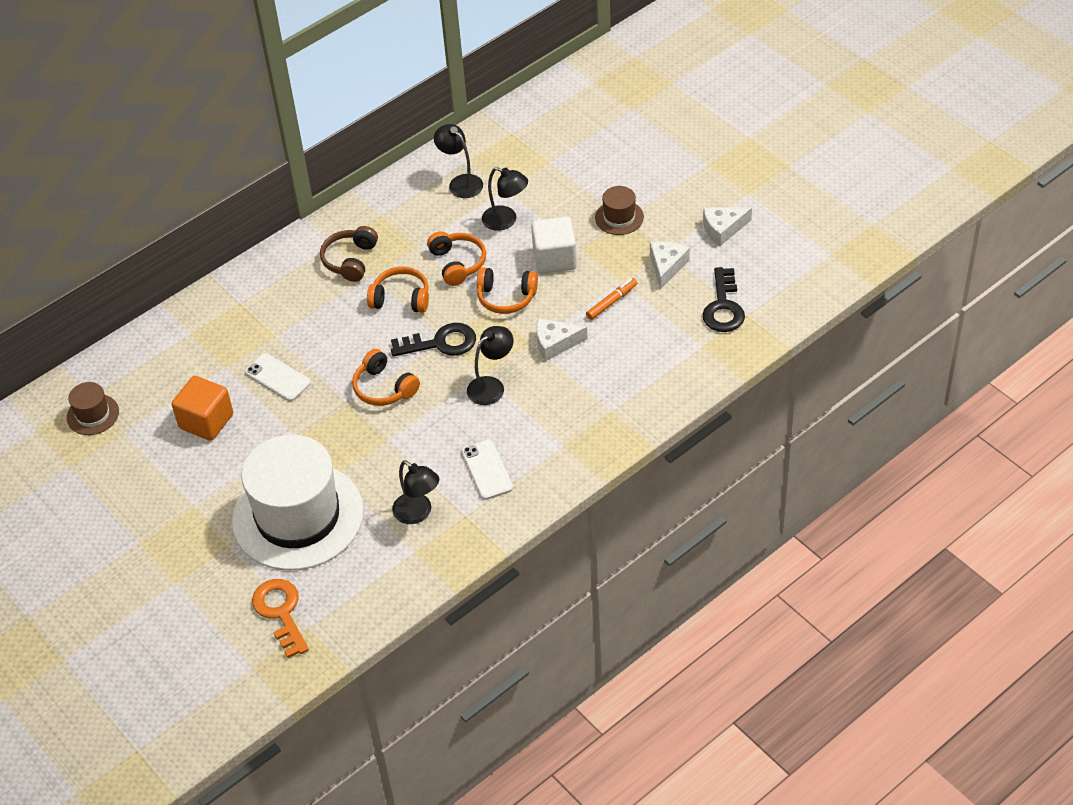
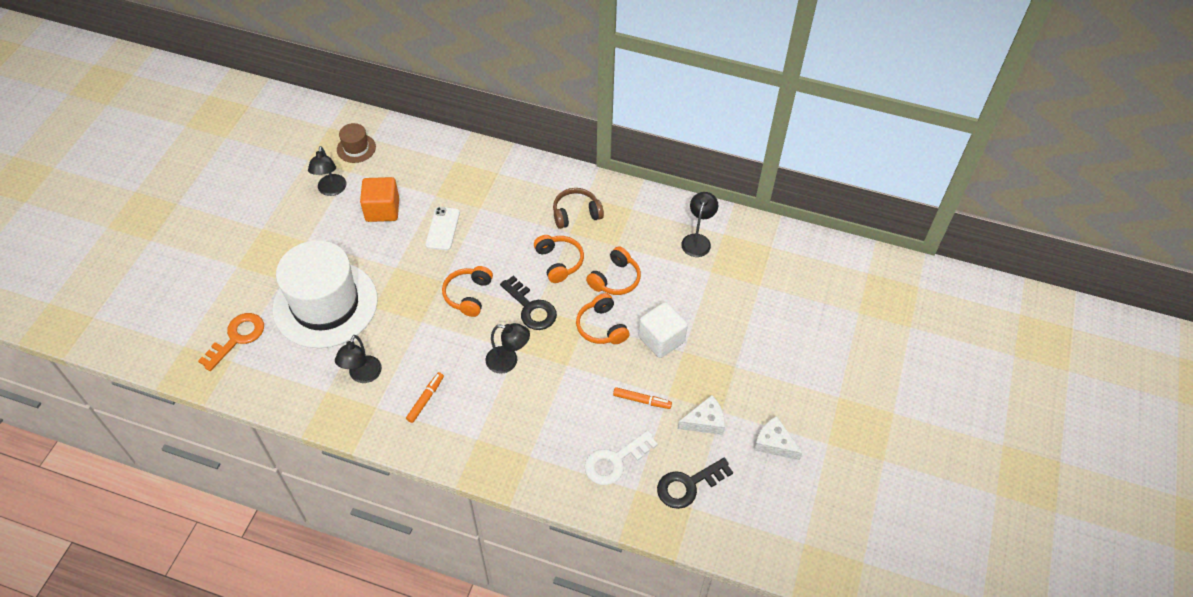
camera: 55 degrees right, 5 degrees up
(487, 470) = (426, 399): white phone -> orange marker
(506, 221) = (678, 288): black lamp -> black lamp (331, 190)
(555, 343) = (575, 382): white cheese -> none
(619, 217) = (734, 362): brown hat -> none
(662, 349) = (615, 461): none -> white key

